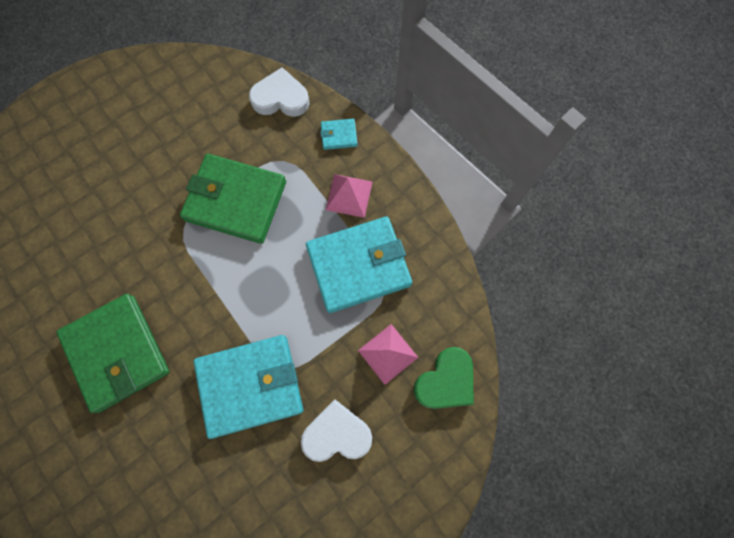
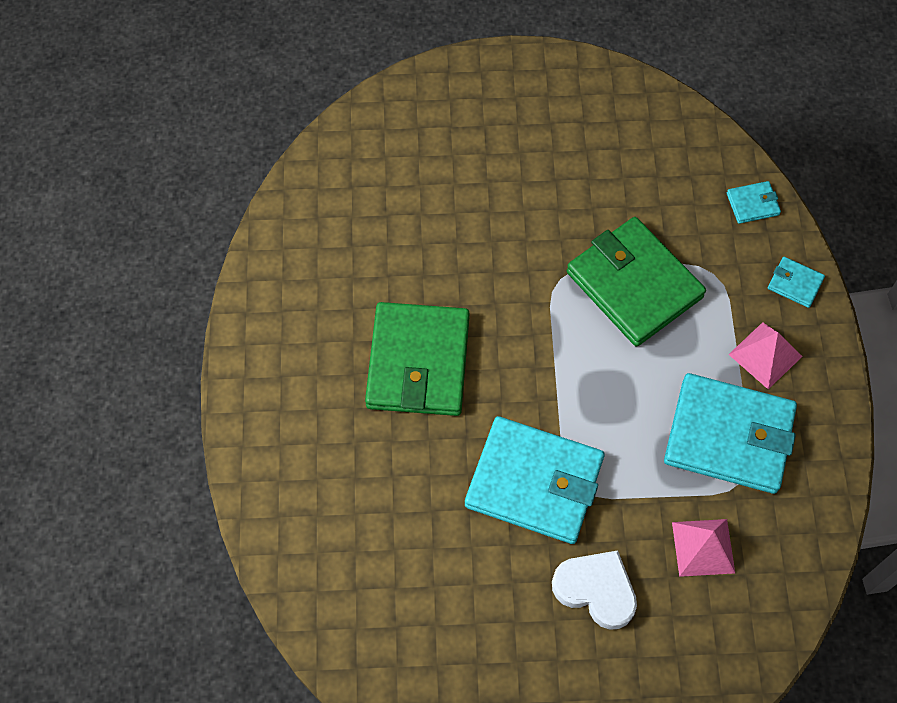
camera: 35 degrees right, 10 degrees down
(281, 98) = (752, 204): white heart -> turquoise wallet
(445, 381) = (750, 617): green heart -> none

